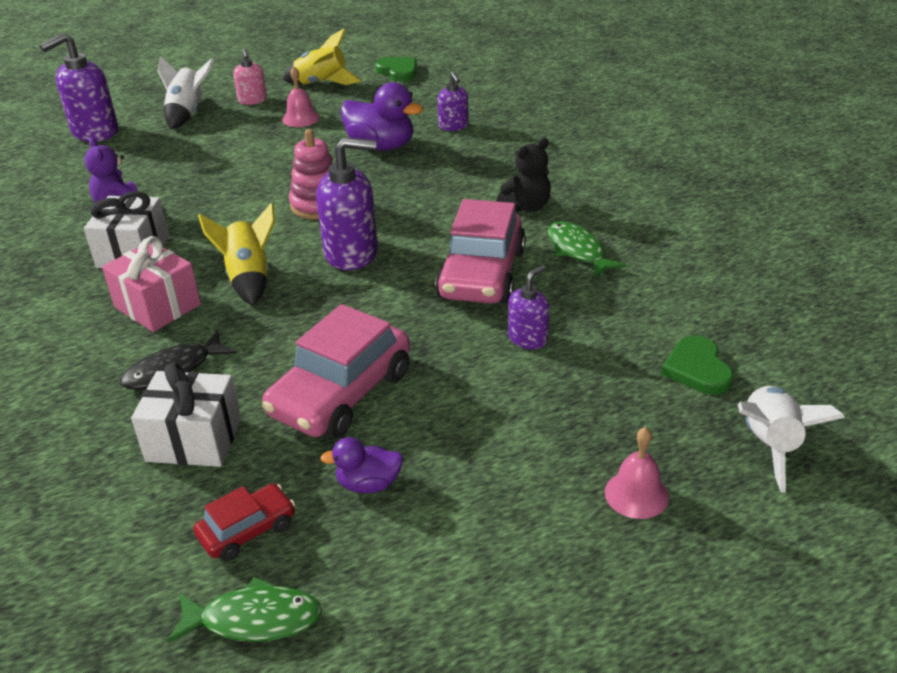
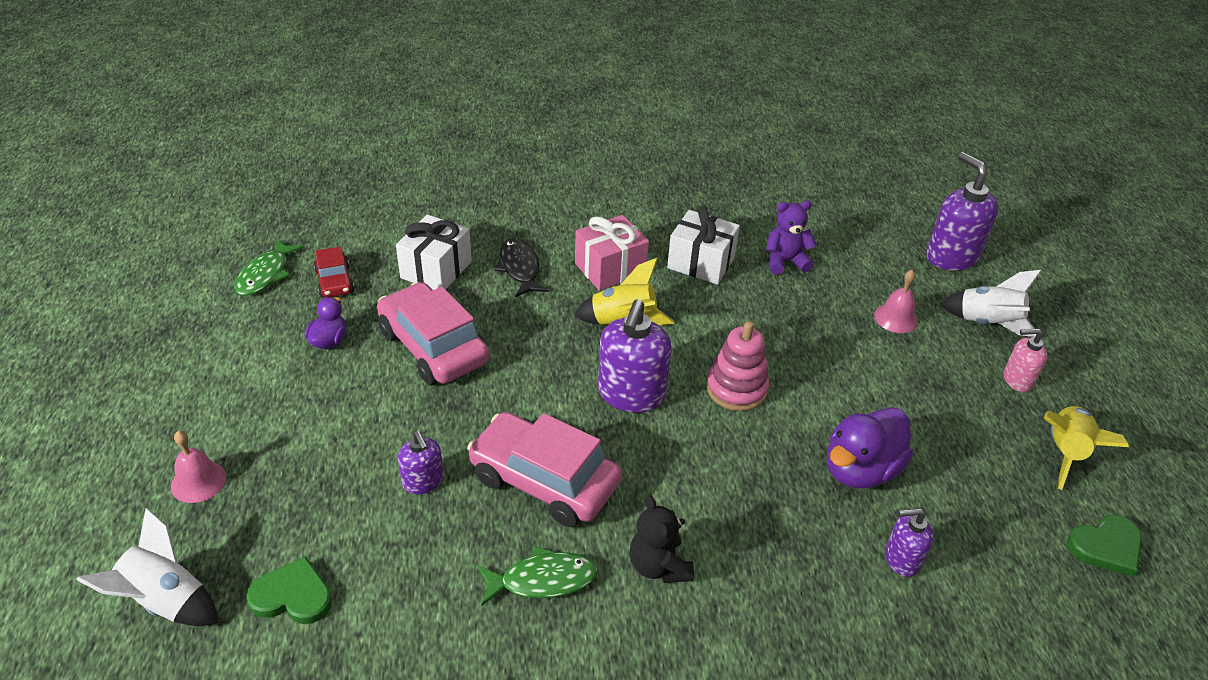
camera: 105 degrees right, 5 degrees up
(301, 118) = (956, 413): pink bell -> pink bell (896, 318)

